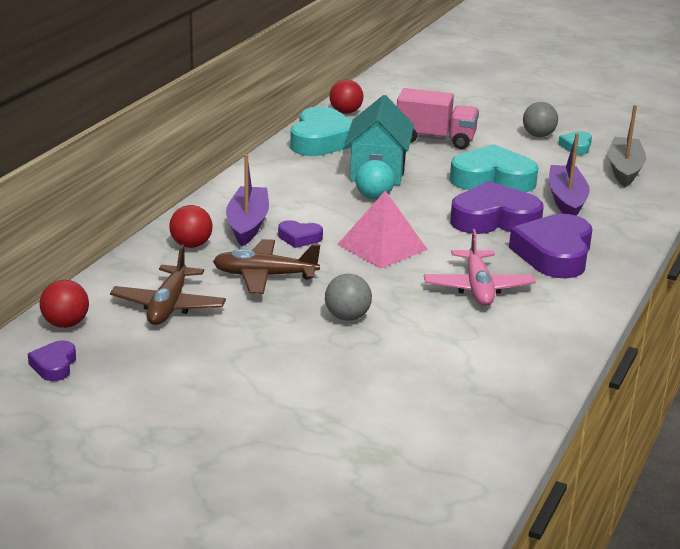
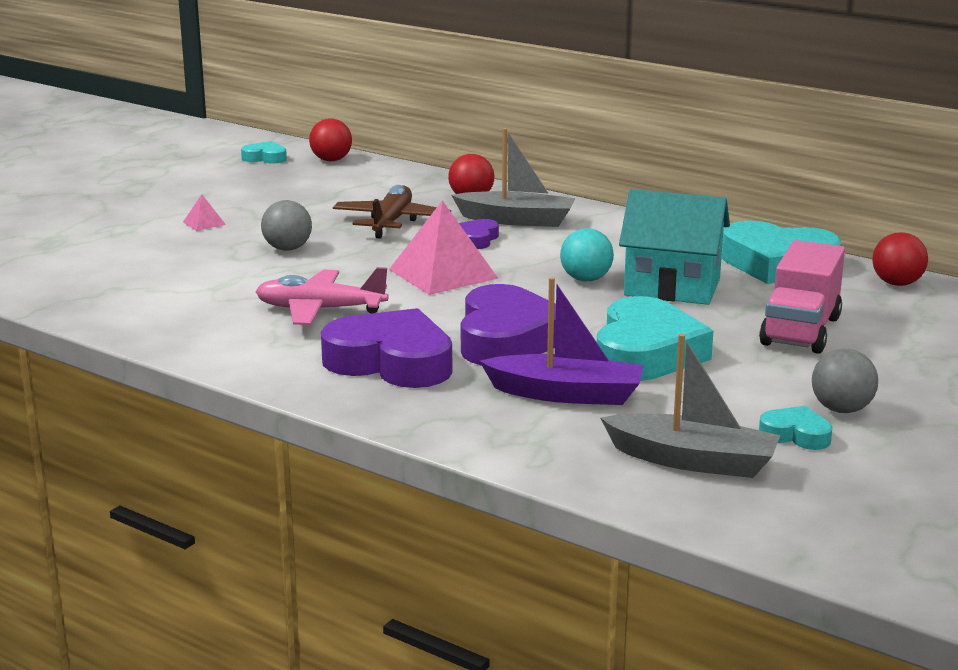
camera: 100 degrees right, 5 degrees down
(54, 365) = (265, 158): purple heart -> turquoise heart
(168, 306) = (346, 189): brown plane -> none
(247, 224) = (517, 220): purple boat -> grey boat
(288, 370) = (204, 223): none -> pink pyramid

